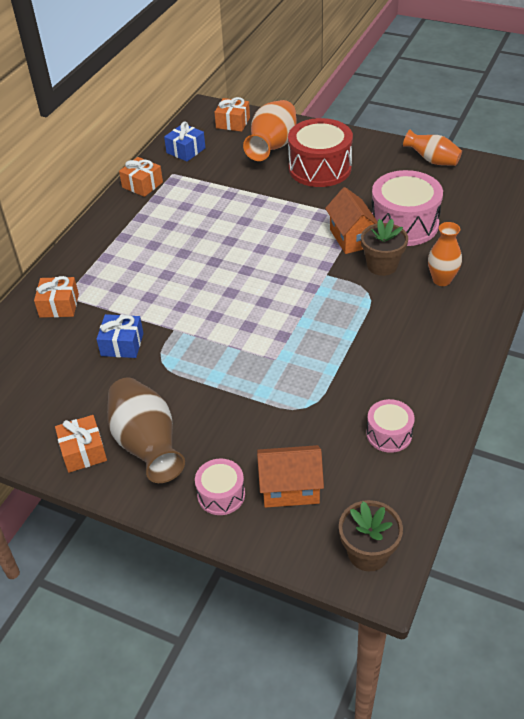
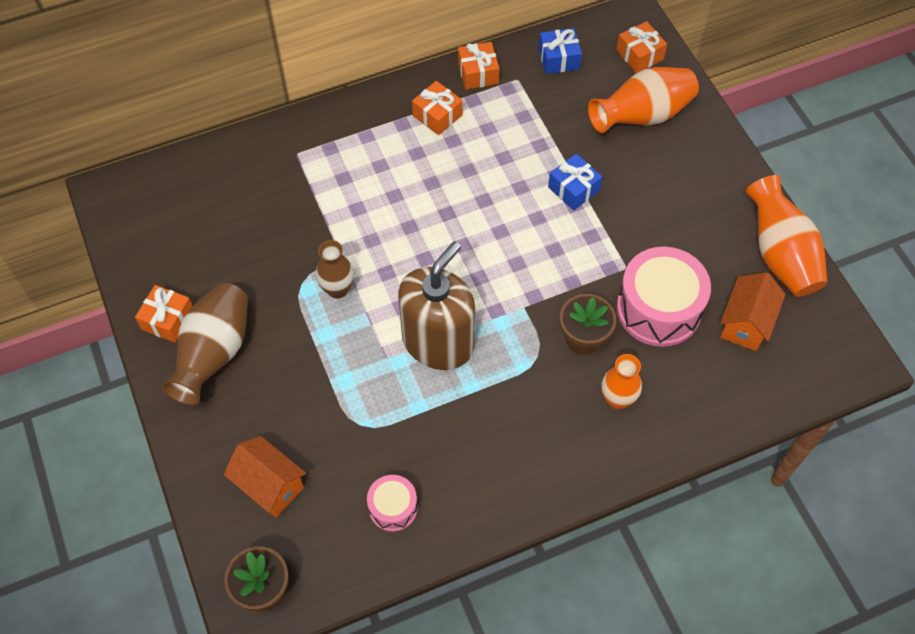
camera: 40 degrees right, 15 degrees up
(59, 305) = (283, 160): orange gift -> orange gift (437, 115)
(122, 344) = (290, 241): blue gift -> blue gift (573, 189)
(192, 347) = (337, 289): none -> brown vase
(221, 495) = (219, 445): pink drum -> none
(297, 328) = (438, 342): none -> brown soap dispenser
(320, 168) = (658, 178): red drum -> none
(351, 238) = (592, 285): orange house -> orange house (745, 323)
(432, 160) = (780, 255): orange vase -> orange vase, size x1.60

